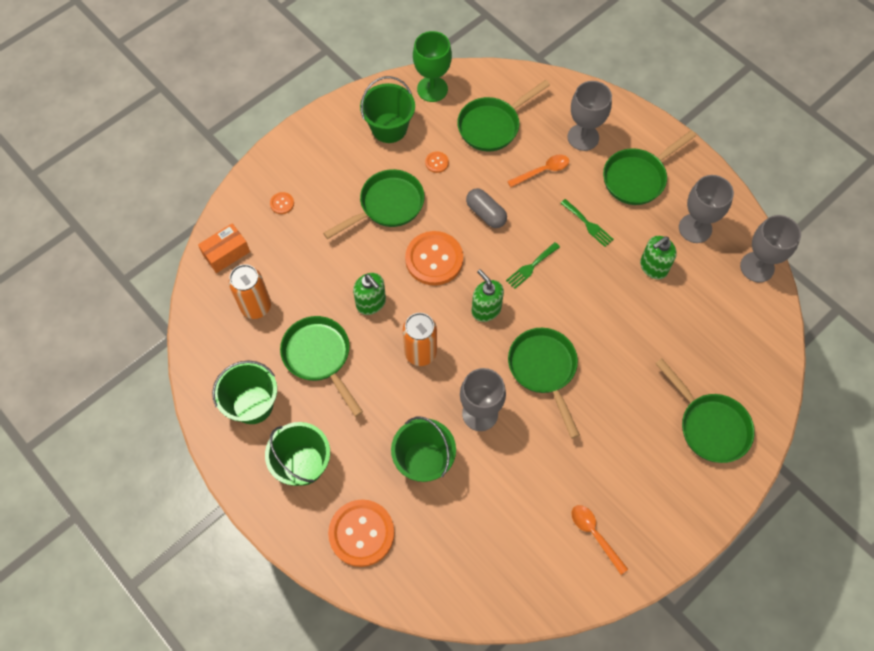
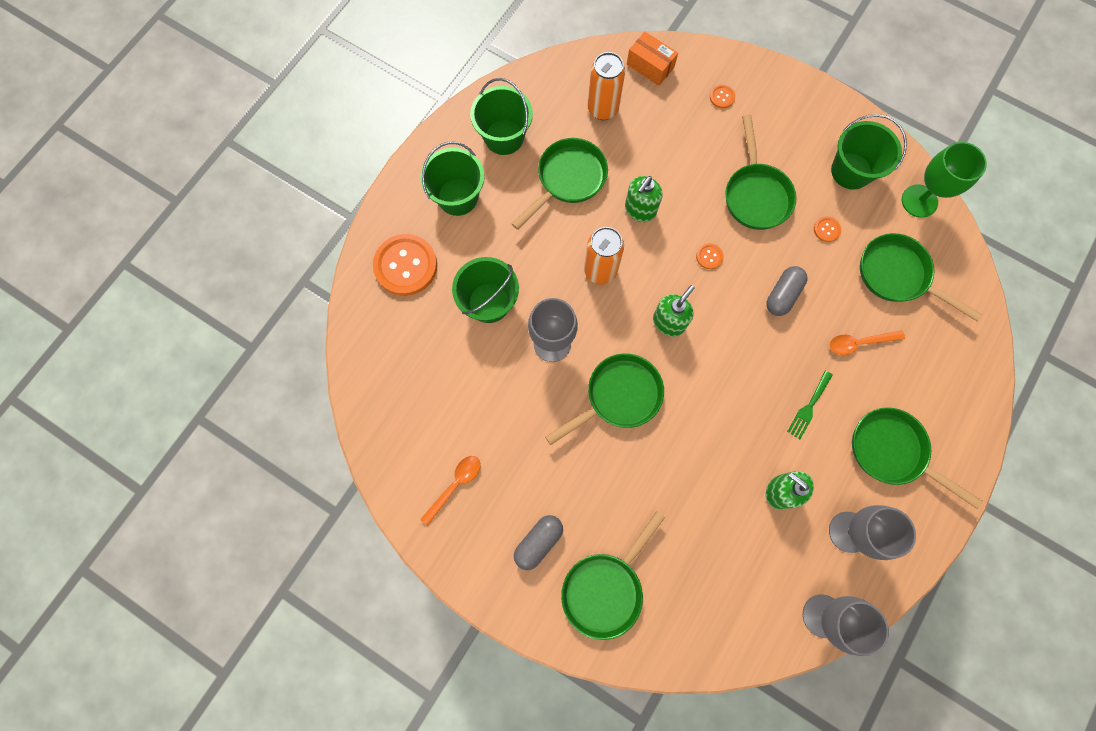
camera: 75 degrees right, 10 degrees up
(387, 205) = (756, 195): green pan -> green pan turned 45 degrees clockwise
(434, 259) = (709, 256): orange button -> orange button, size x0.43
(531, 267) = (734, 357): green fork -> none
(542, 171) = (859, 343): orange spoon -> orange spoon turned 120 degrees clockwise
(583, 137) = (922, 378): grey goblet -> none
(660, 472) = (538, 542): none -> grey capsule

